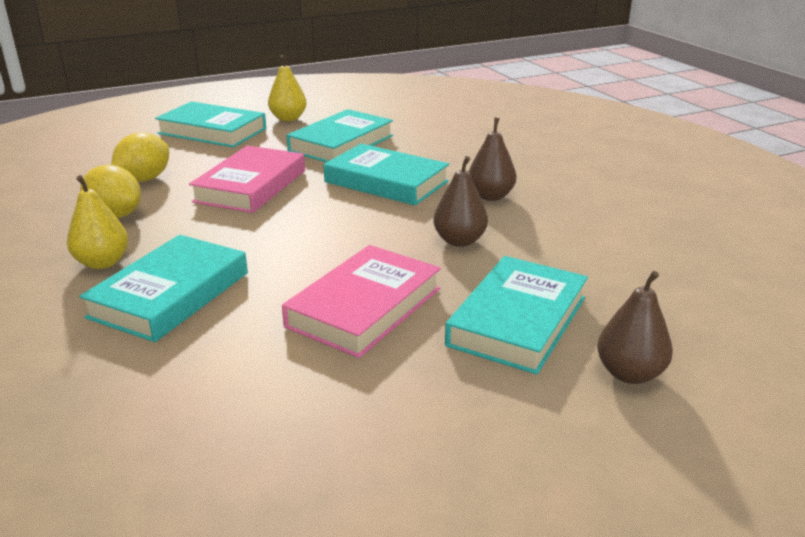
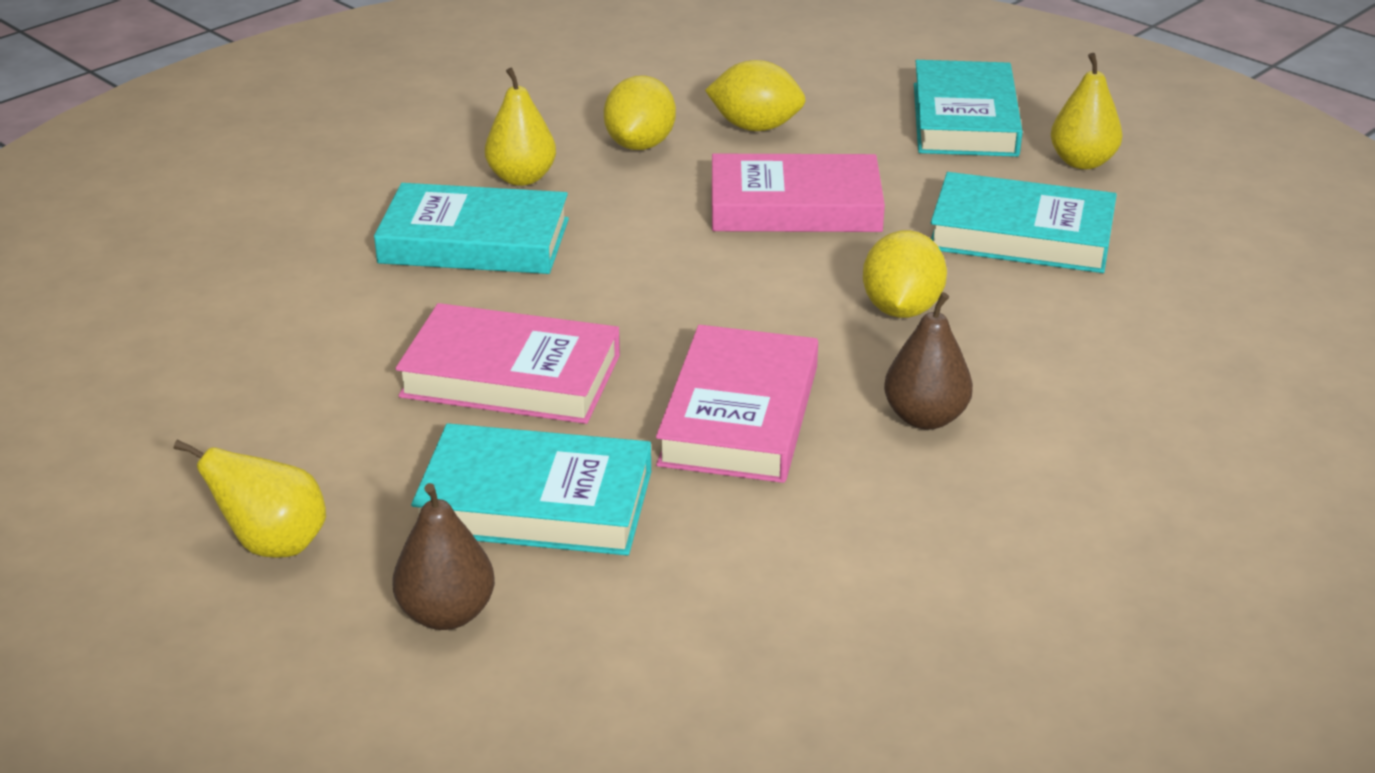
camera: 70 degrees right, 5 degrees up
(386, 182) = (901, 309): turquoise book -> yellow lemon
(459, 241) = (740, 415): brown pear -> pink book
(526, 446) = (273, 544): none -> yellow pear

